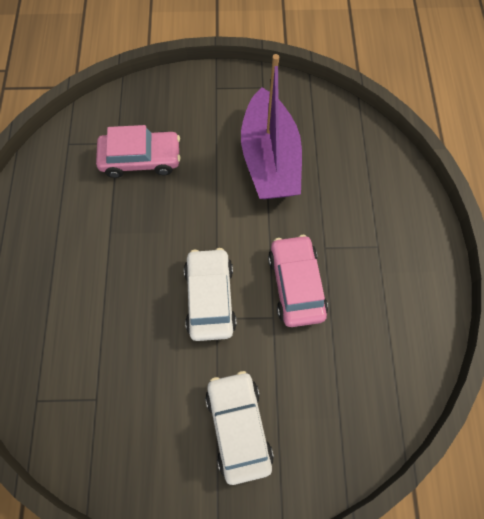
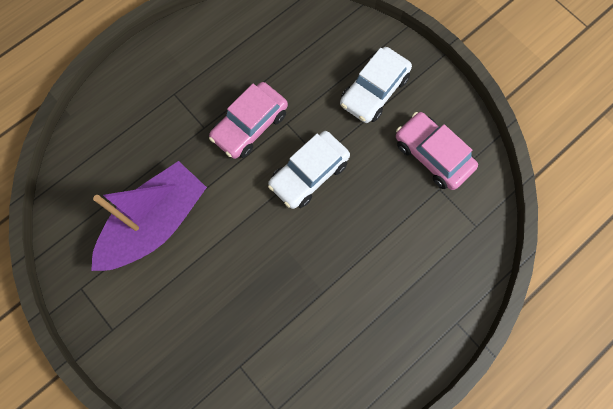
camera: 130 degrees left, 5 degrees up
(141, 159) = (239, 329): pink car -> pink car (432, 155)

